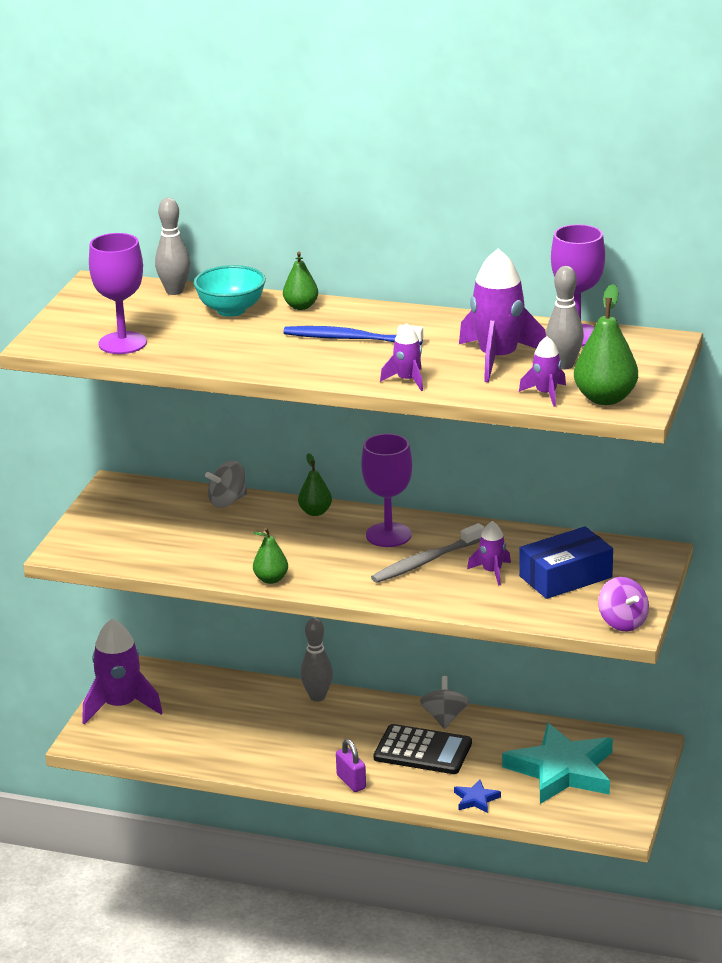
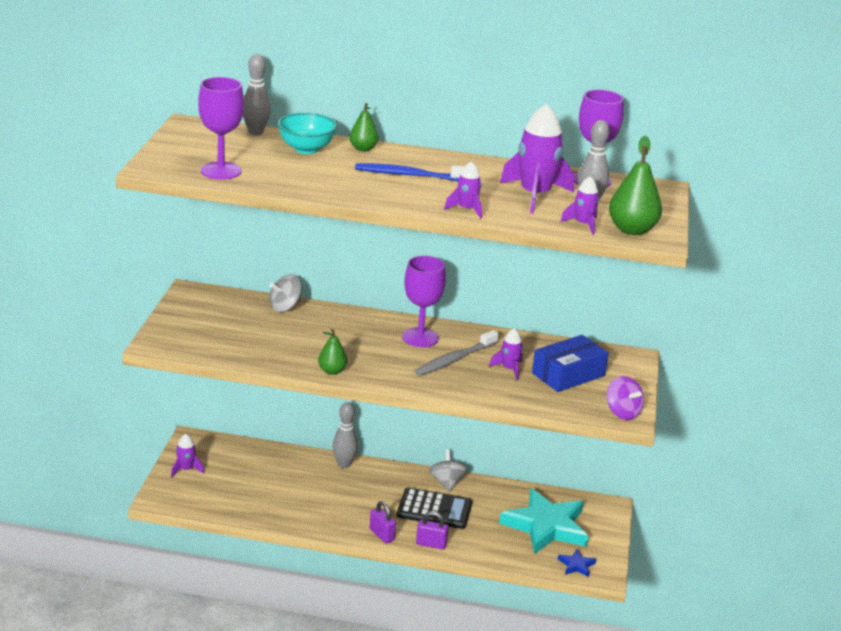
camera: 10 degrees left, 0 degrees up
(120, 706) = (186, 469): purple rocket -> purple rocket, size x0.52
(315, 512) = (357, 317): green pear -> none
(411, 793) = (431, 544): none -> purple padlock
(476, 799) = (483, 550): blue star -> blue star (576, 565)

